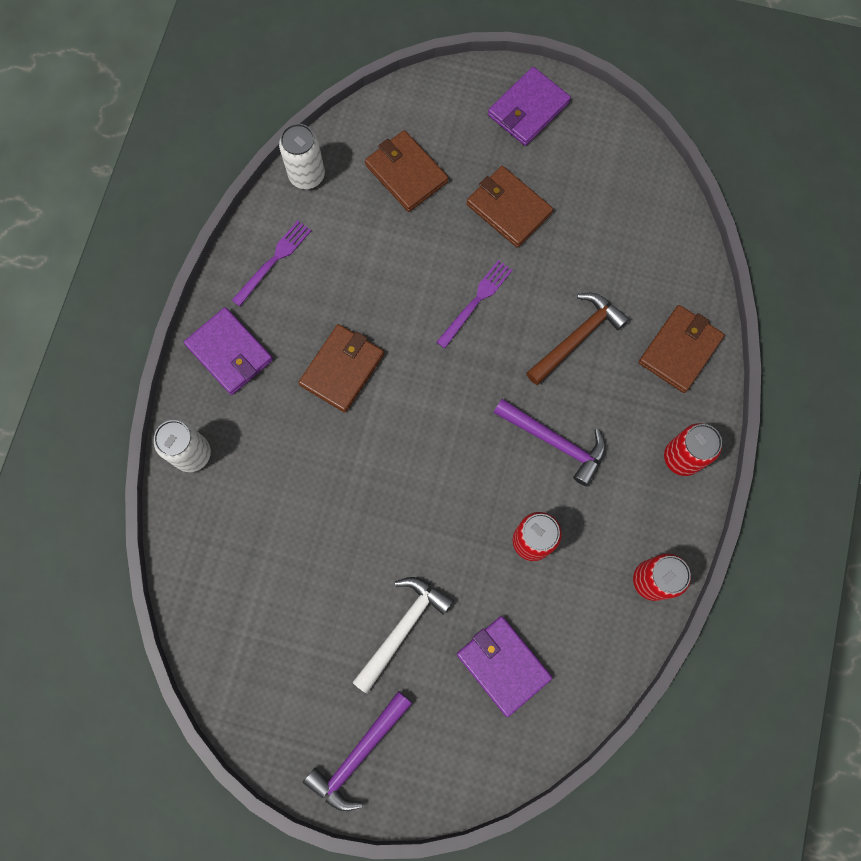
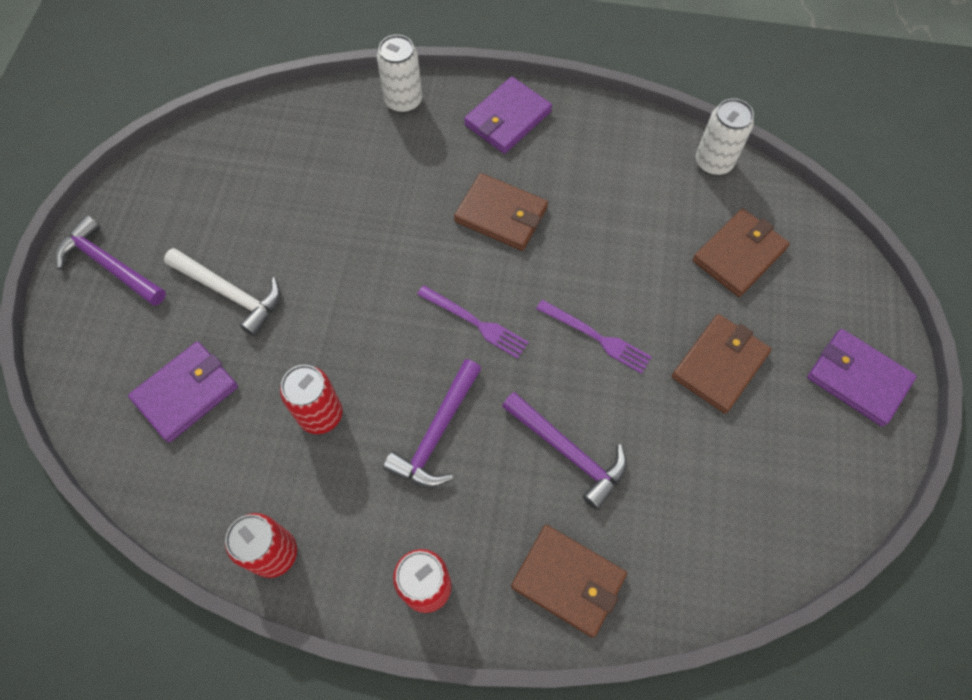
camera: 85 degrees right, 10 degrees down
(273, 261) = (611, 144): purple fork -> purple fork (475, 323)
(577, 337) = (568, 452): brown hammer -> purple hammer

